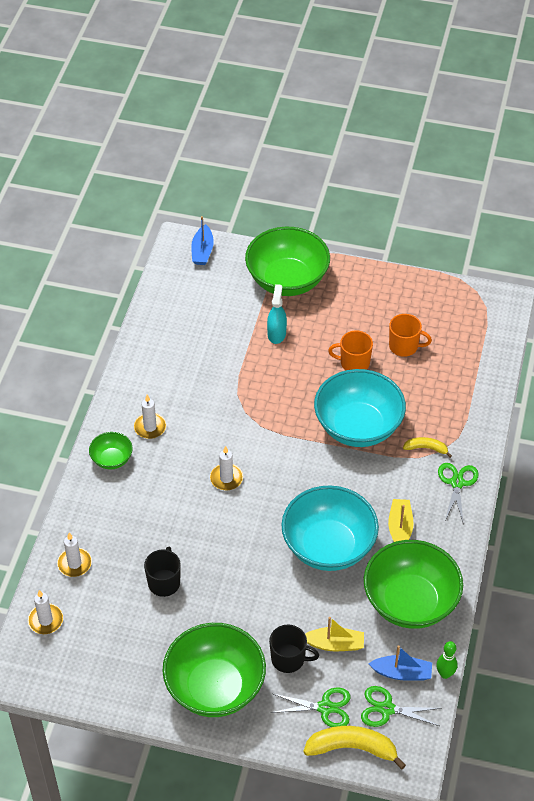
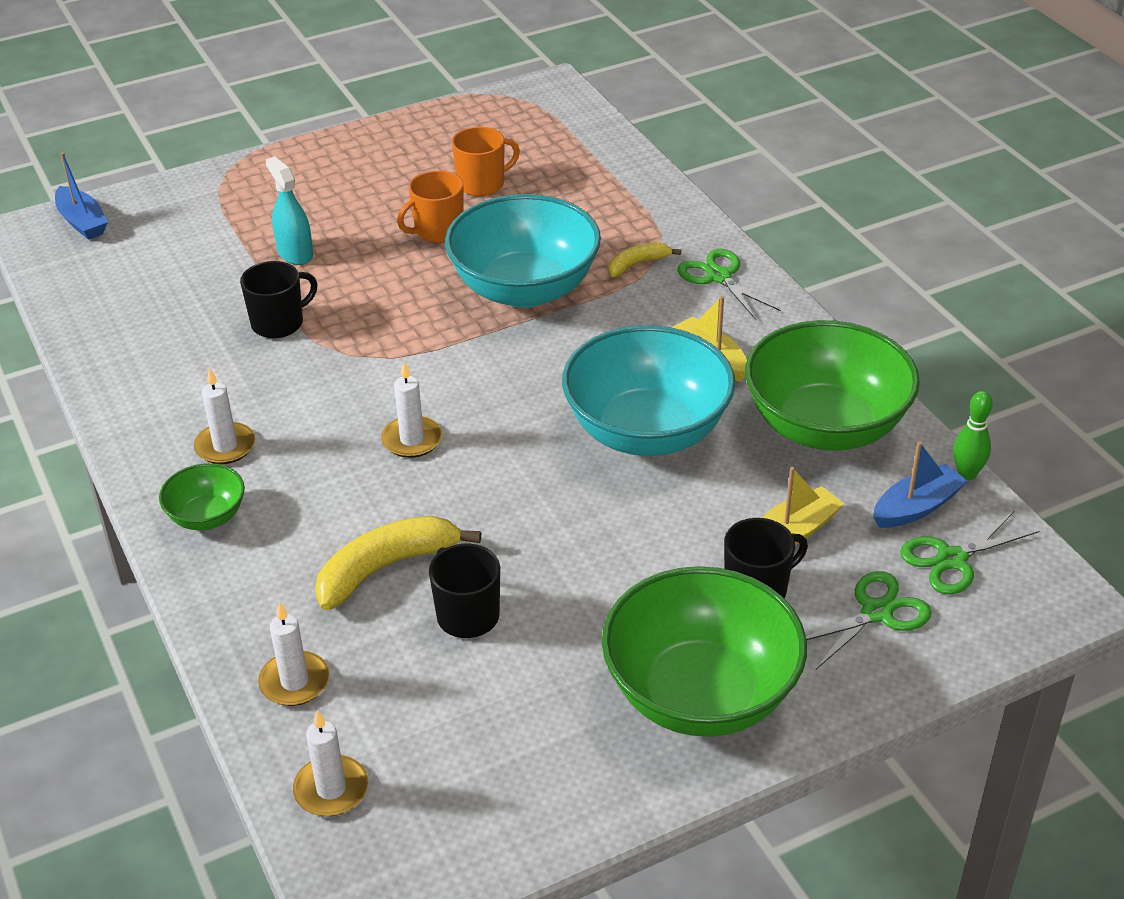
camera: 40 degrees left, 10 degrees down
(232, 372) = (279, 323): none -> black mug
(287, 280) = (244, 195): green bowl -> none
(352, 748) = (971, 634): yellow banana -> yellow banana (386, 568)

